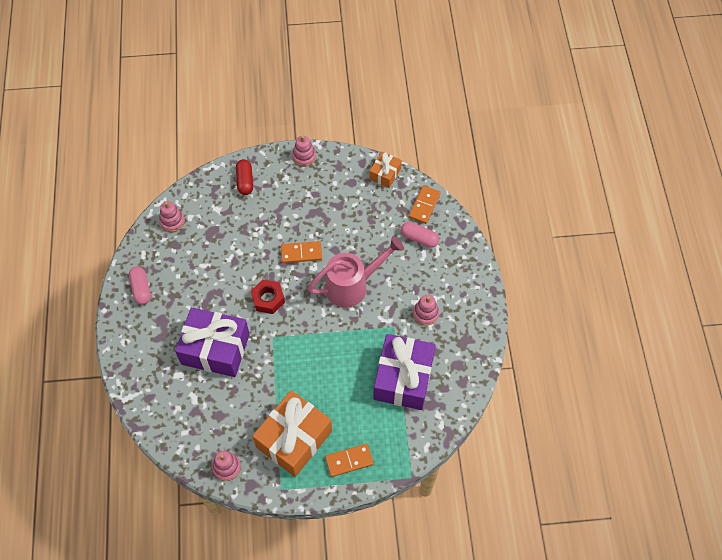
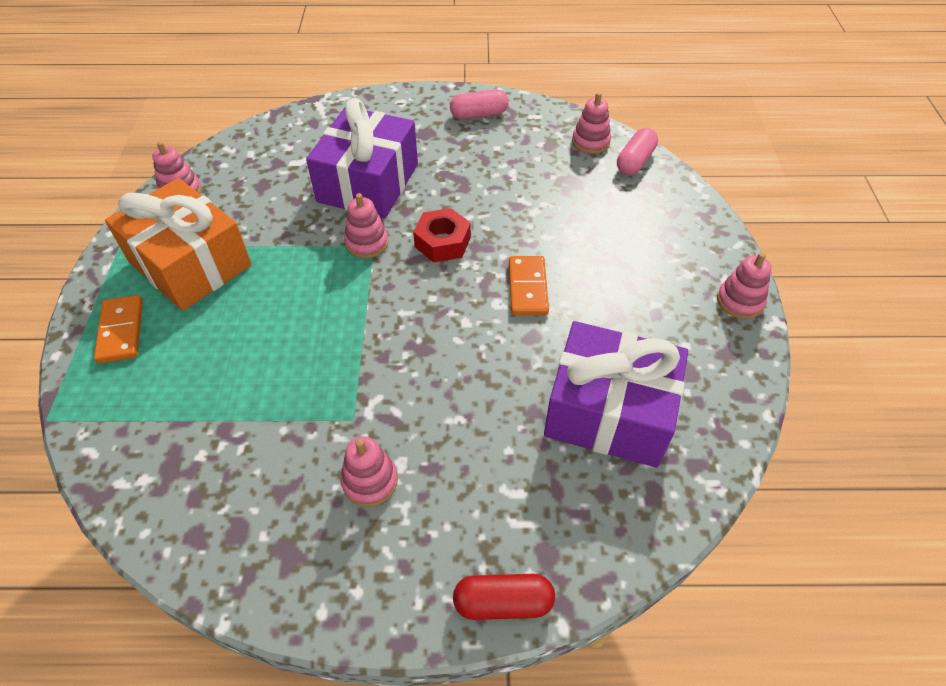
camera: 95 degrees right, 10 degrees down
(245, 181) = (673, 221): red capsule -> red capsule (503, 602)
(271, 340) = (367, 243): none -> pink stacking toy
(352, 286) = (452, 358): pink watering can -> none
(385, 174) = (719, 435): orange gift -> none
(403, 378) = (240, 425): purple gift -> purple gift (609, 412)
(419, 238) = (555, 488): pink capsule -> pink capsule (635, 161)
(424, 205) = (642, 508): orange domino -> none

